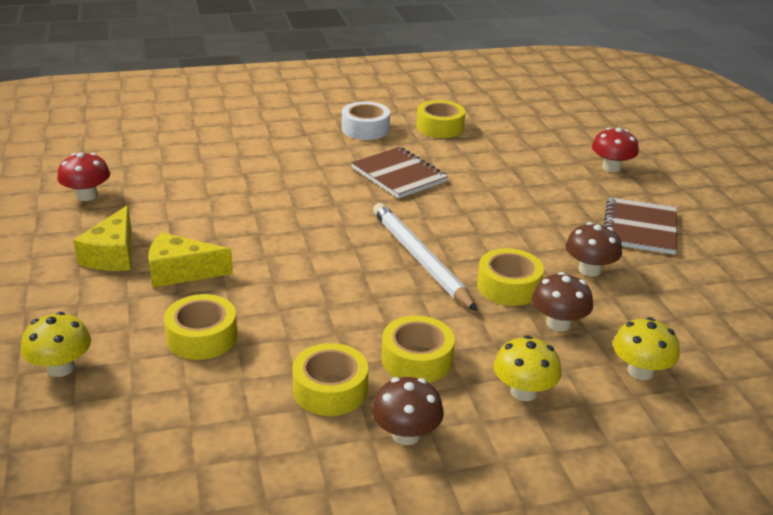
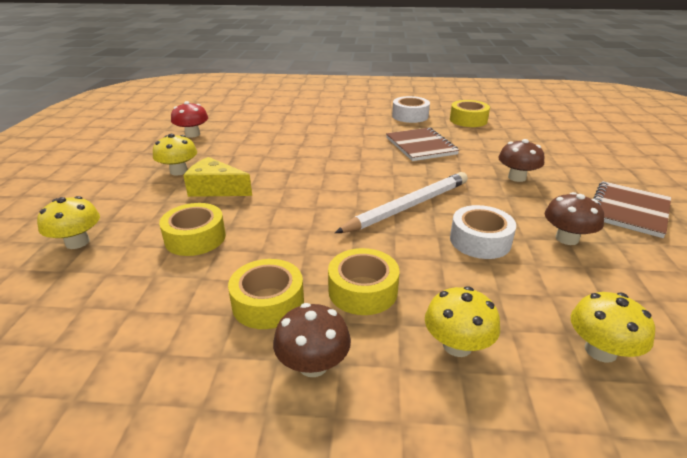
camera: 20 degrees right, 0 degrees up
(112, 255) = (179, 171): yellow cheese -> yellow mushroom
(419, 259) = (408, 206): white pencil -> white pencil turned 60 degrees clockwise
(508, 286) = (480, 241): yellow tape -> white tape
(558, 323) = (519, 282): brown mushroom -> brown mushroom (517, 177)
(611, 167) = (610, 160): red mushroom -> none

